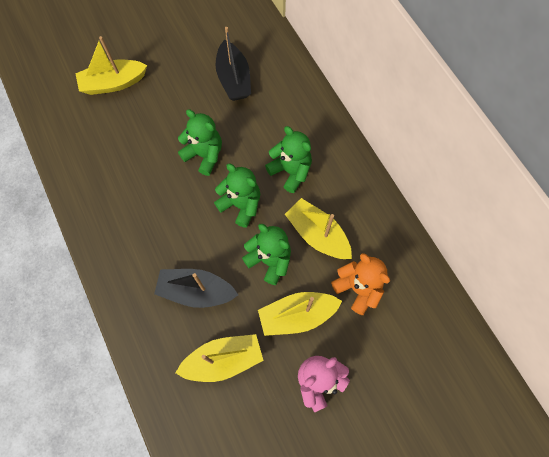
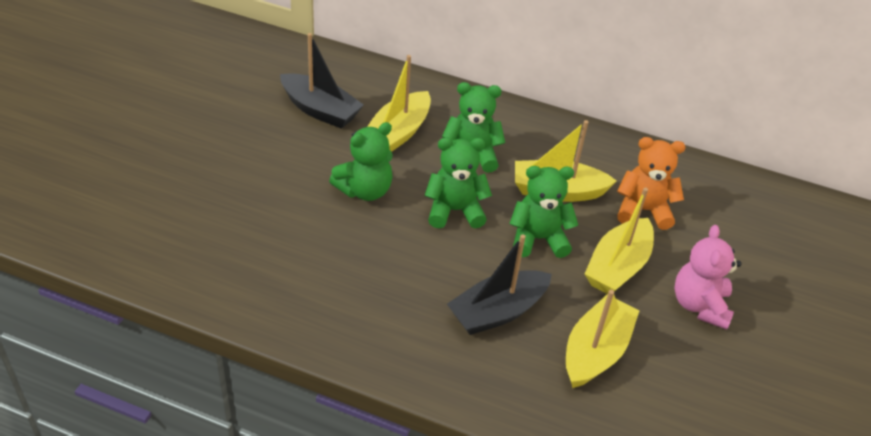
camera: 45 degrees left, 25 degrees down
(113, 83) = (177, 183): yellow boat -> yellow boat (398, 133)
(204, 155) = (365, 190): green teddy bear -> green teddy bear turned 150 degrees clockwise

